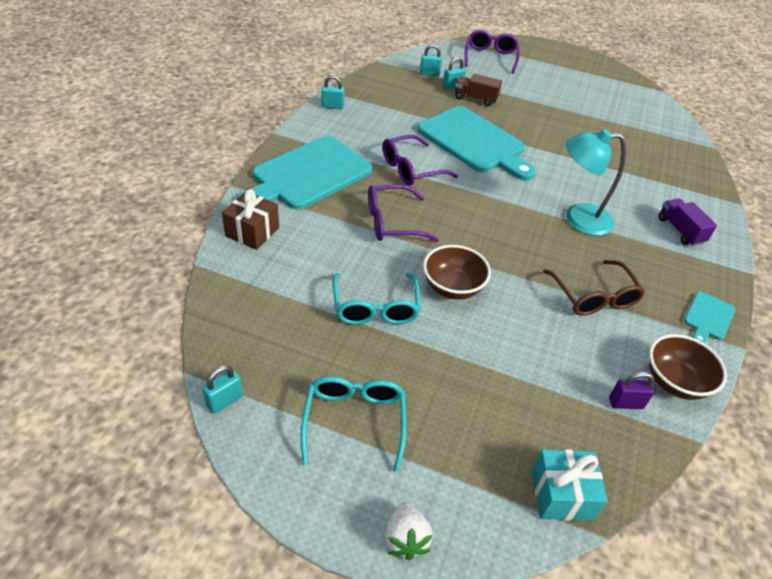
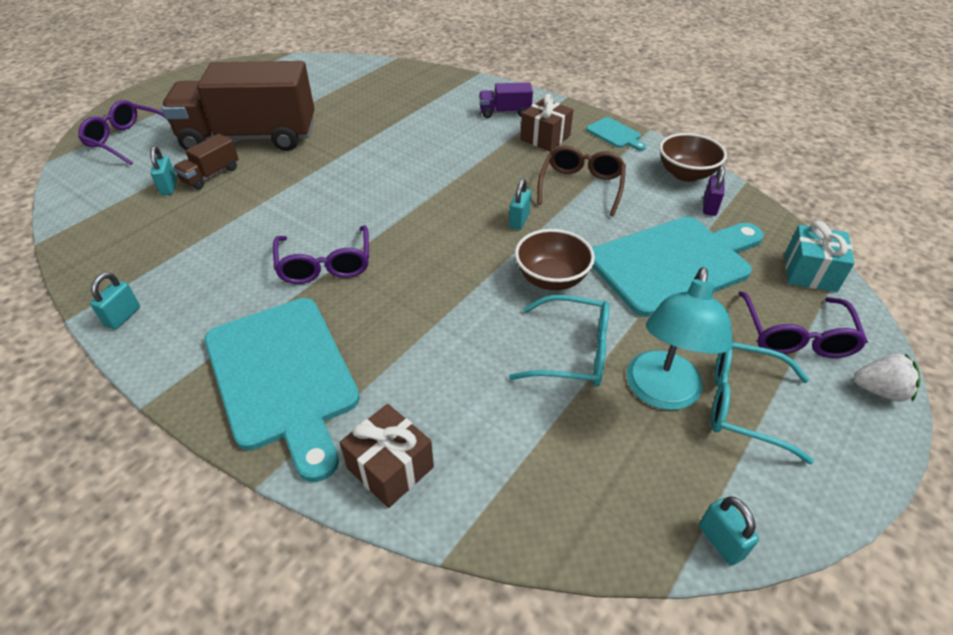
camera: 70 degrees left, 0 degrees up
(392, 222) = (424, 305): purple glasses -> purple glasses (796, 336)
(429, 74) = (120, 199): turquoise padlock -> turquoise padlock (519, 220)
(474, 142) = (300, 198): turquoise cutting board -> turquoise cutting board (674, 263)
(529, 103) = (250, 138): none -> brown truck
(578, 219) = (469, 163): turquoise lamp -> turquoise lamp (661, 393)
(594, 297) = (581, 186): brown glasses -> brown glasses turned 75 degrees counterclockwise
(657, 264) = (545, 138): none -> brown gift

